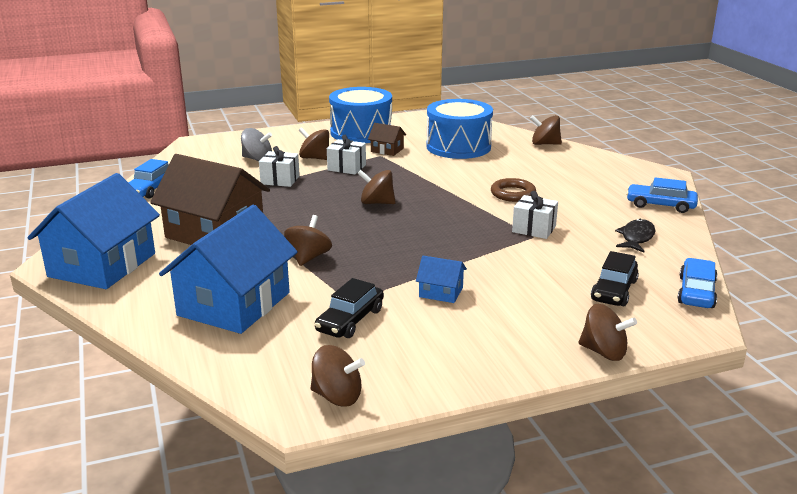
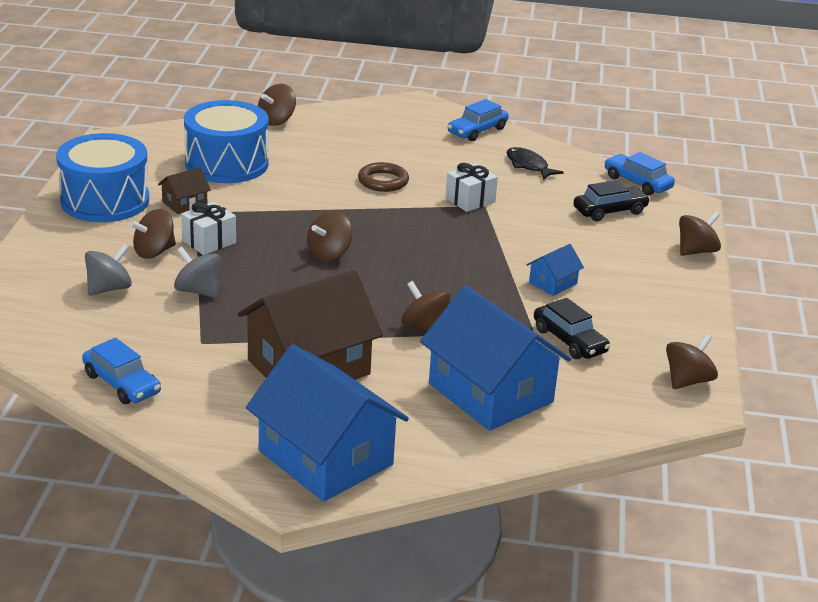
camera: 65 degrees left, 5 degrees up
(280, 180) = (198, 291): white gift -> grey spinning top
(614, 290) = (610, 211): black car -> black car turned 75 degrees counterclockwise

